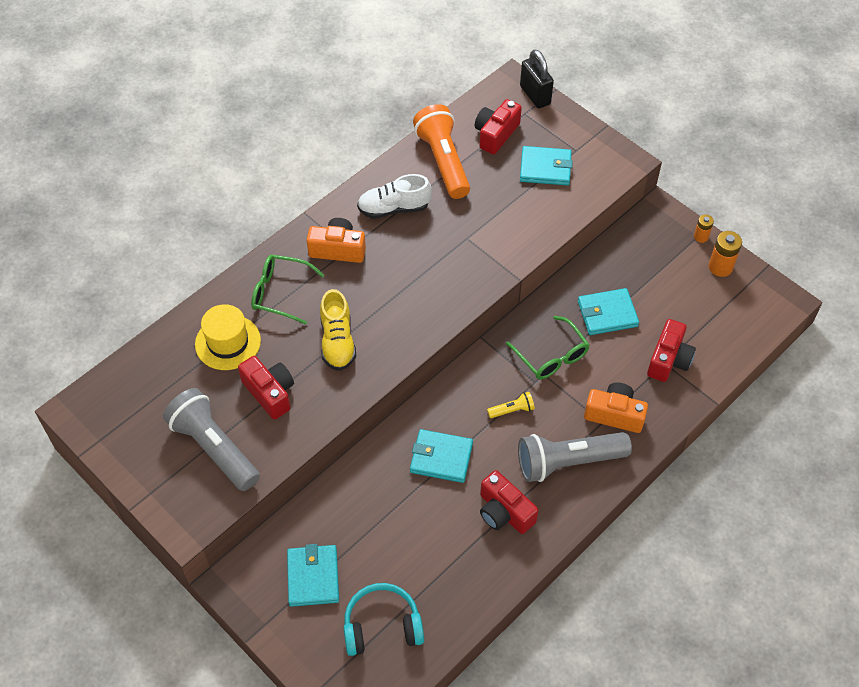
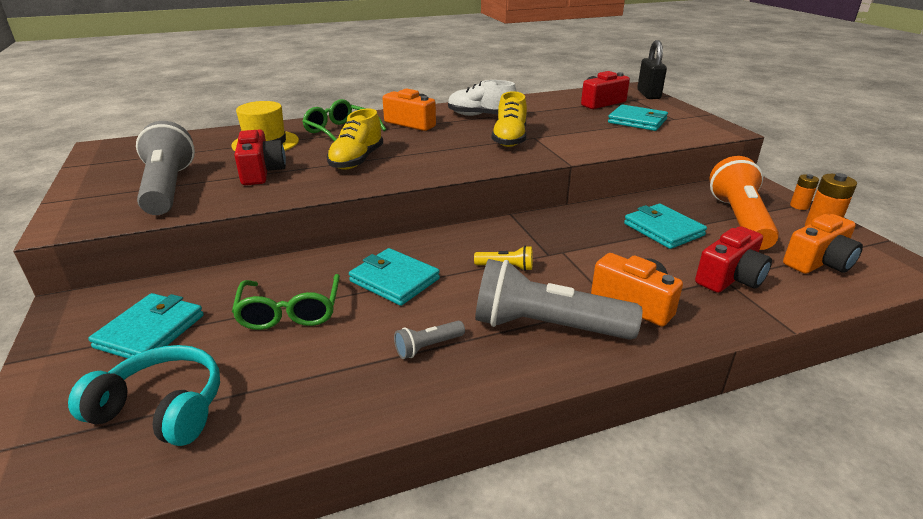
camera: 25 degrees right, 25 degrees down
(443, 161) = (543, 105): orange flashlight -> orange flashlight (739, 220)
(447, 250) = (509, 139): none -> yellow shoe
(504, 512) = (428, 347): red camera -> grey flashlight
(551, 356) = (580, 242): green glasses -> green glasses (290, 312)
(607, 314) = (663, 229): turquoise wallet -> turquoise wallet turned 45 degrees clockwise
(723, 316) = (818, 262): none -> orange camera

